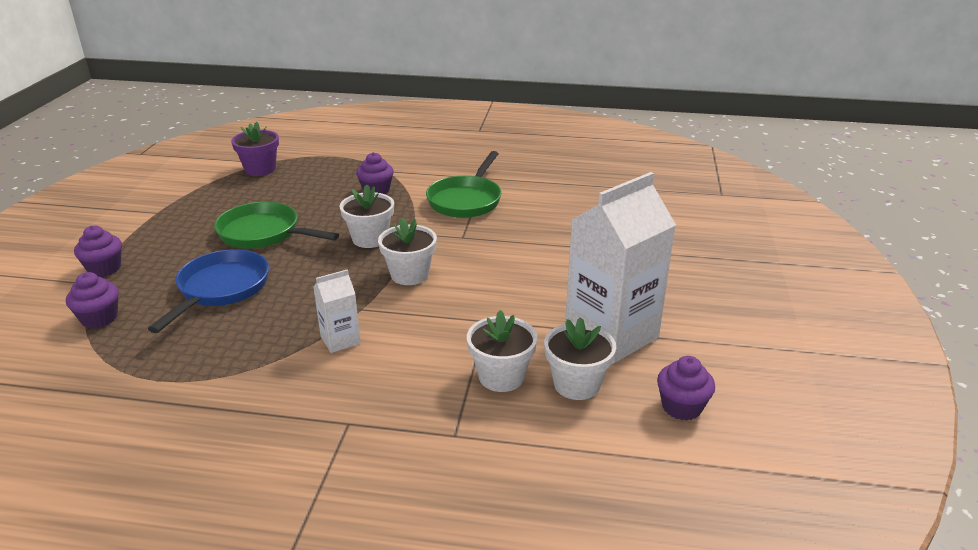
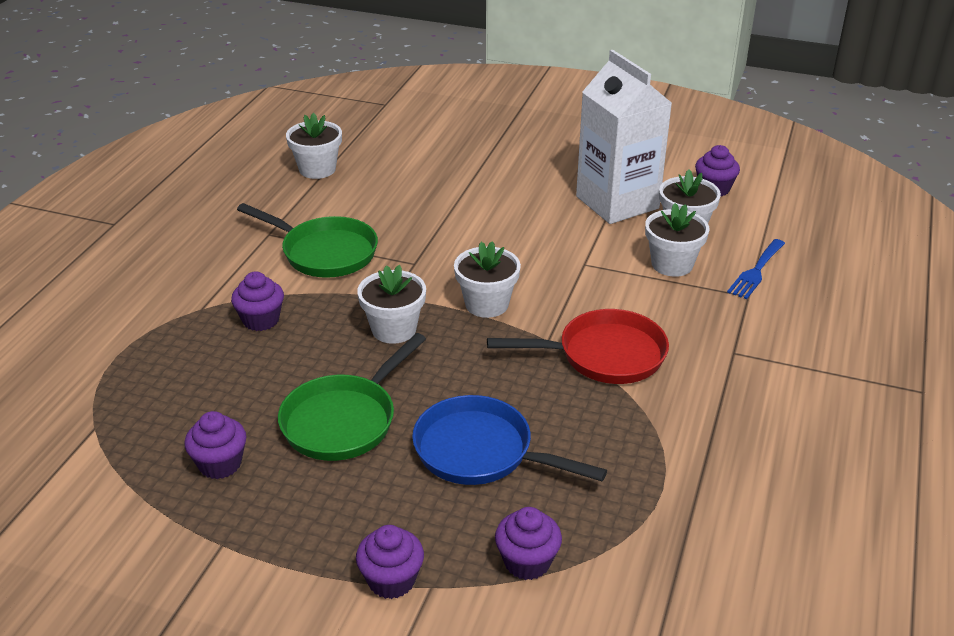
camera: 80 degrees left, 5 degrees up
(227, 201) = (220, 464): none -> purple cupcake
(260, 169) = (118, 434): purple flower pot -> none
(340, 340) = (604, 355): white carton -> red pan
(505, 442) = (756, 271): none -> blue fork
(587, 181) = (317, 169): none -> white flower pot

